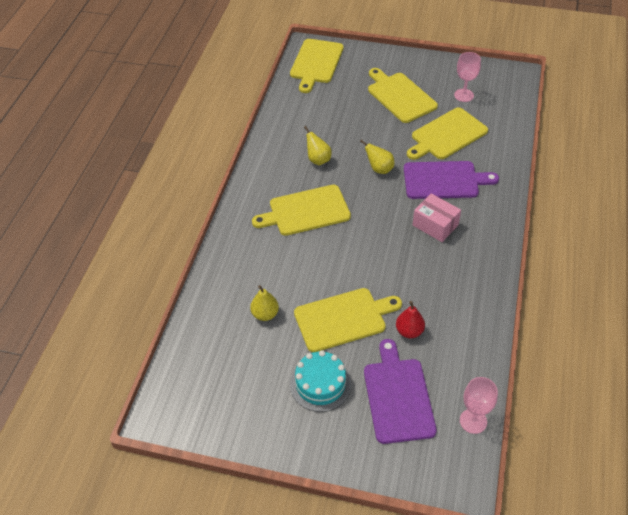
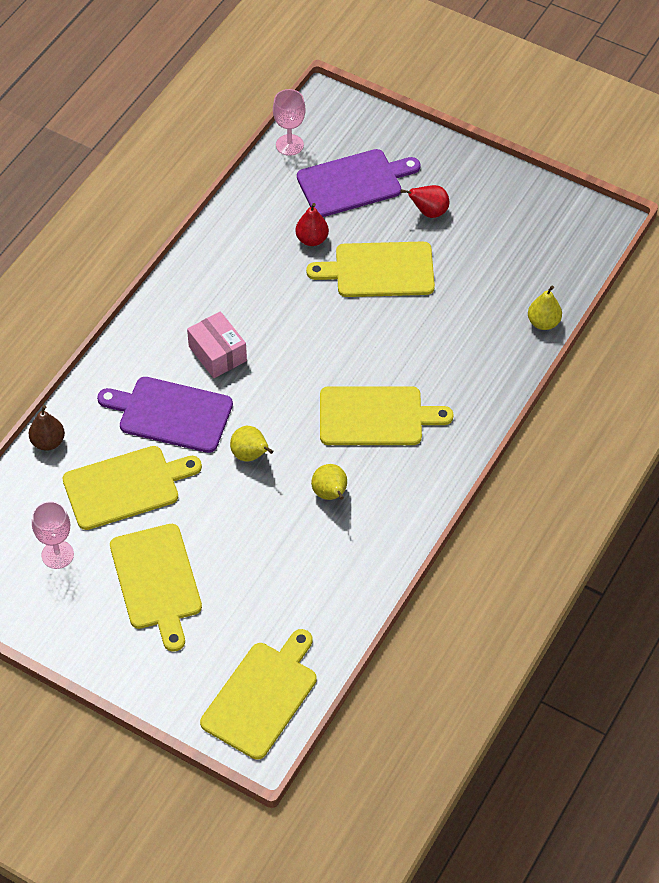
camera: 165 degrees left, 5 degrees up
(265, 314) = (467, 297): yellow pear -> yellow pear (543, 322)
(320, 384) = (429, 212): turquoise cake -> red pear
(398, 396) = (353, 182): purple cutting board -> purple cutting board turned 120 degrees counterclockwise
(511, 147) = (48, 442): none -> brown pear

